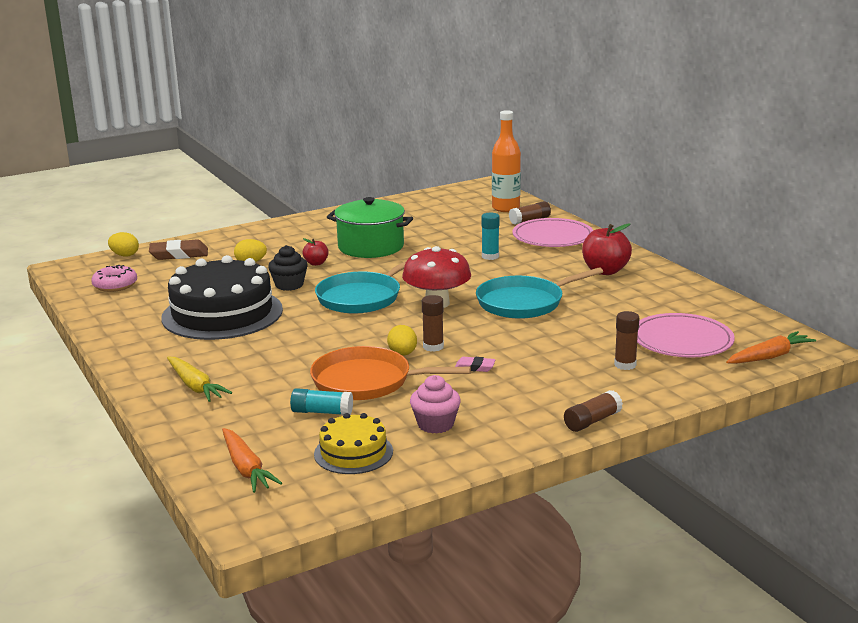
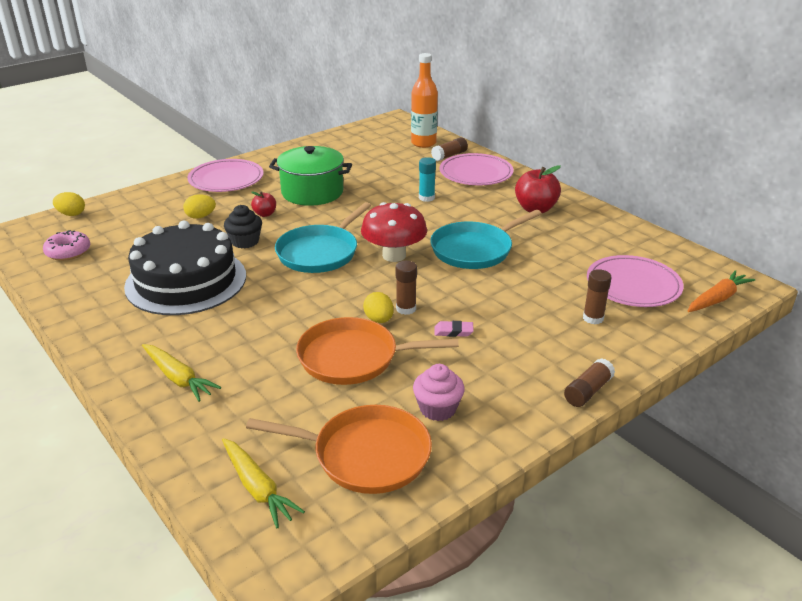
camera: 10 degrees left, 10 degrees up
(179, 254) = (126, 210): brown eraser -> none
(246, 468) = (258, 488): orange carrot -> yellow carrot
(285, 232) = (226, 179): none -> pink plate
(322, 412) = (318, 402): turquoise glue stick -> none
(353, 452) = (365, 455): yellow cake -> orange pan

